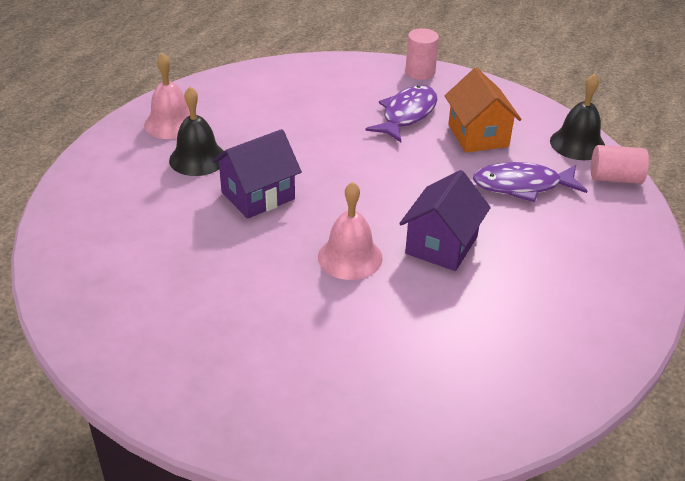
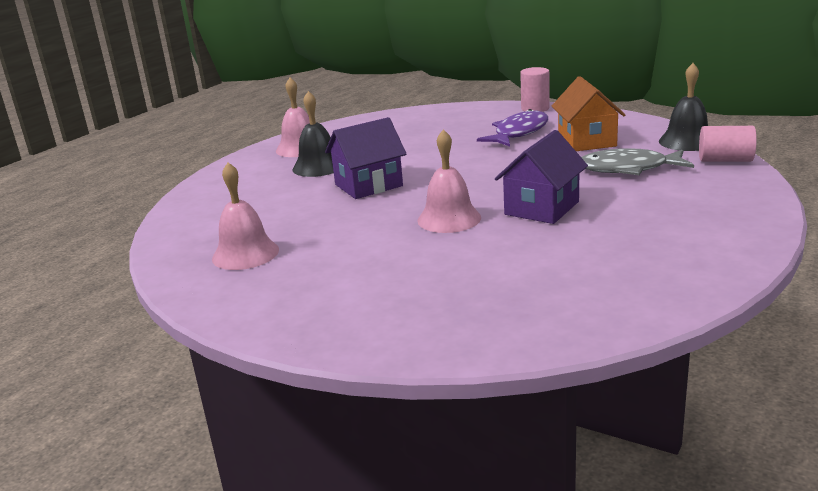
camera: 10 degrees right, 15 degrees down
(144, 304) = (245, 254): none -> pink bell
(522, 186) = (628, 169): purple fish -> grey fish

